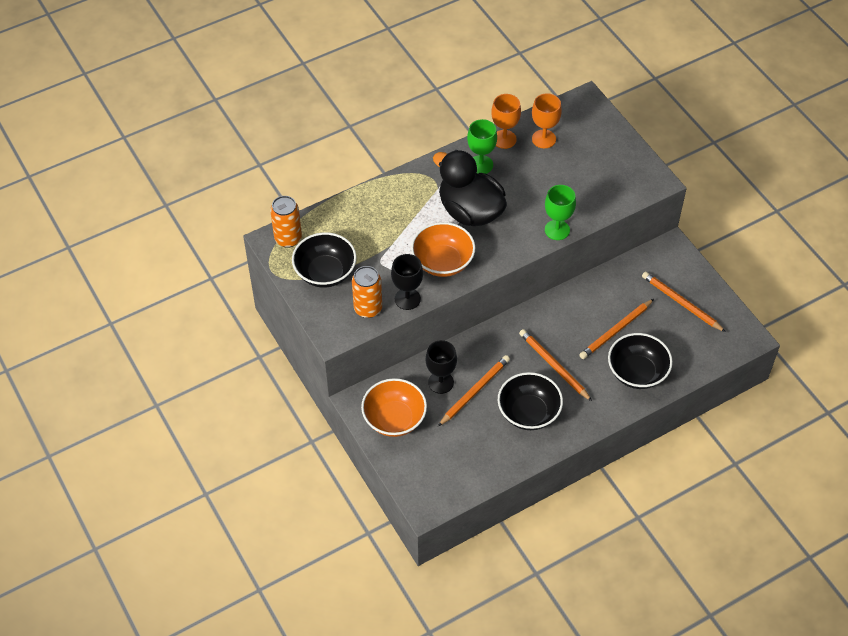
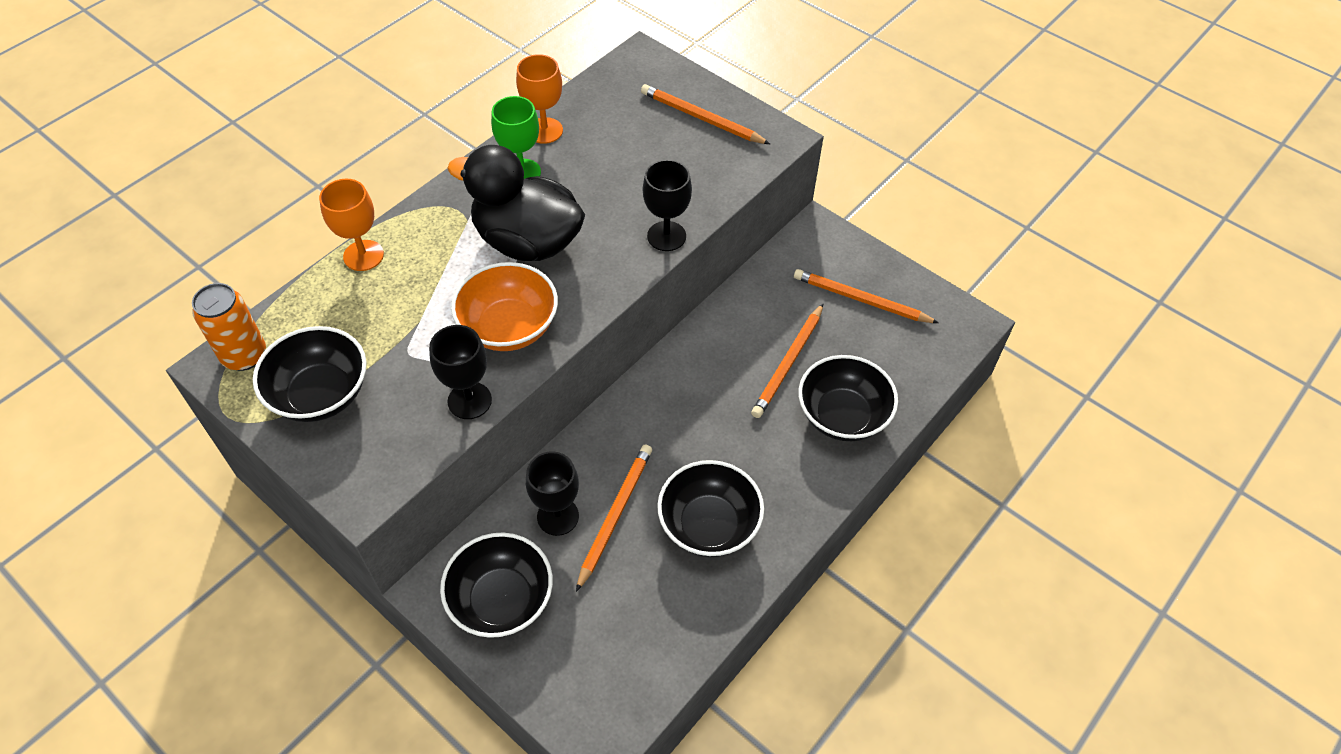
camera: 20 degrees left, 0 degrees up
(368, 308) = (408, 434): orange can -> none
(394, 419) = (501, 600): orange bowl -> black bowl
(544, 139) = (601, 117): orange goblet -> orange goblet (363, 255)
(553, 366) = (719, 440): orange pencil -> orange pencil (701, 118)
(557, 230) = (666, 236): green goblet -> black goblet

